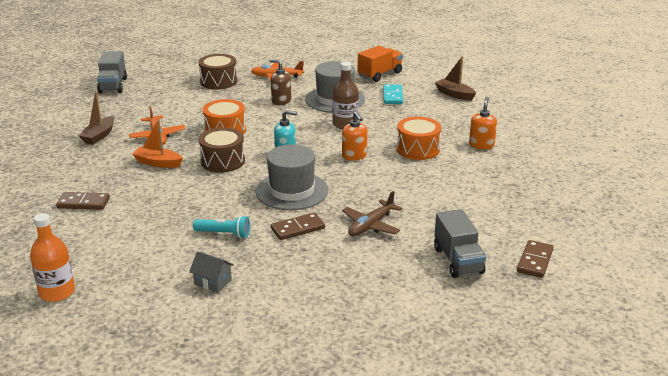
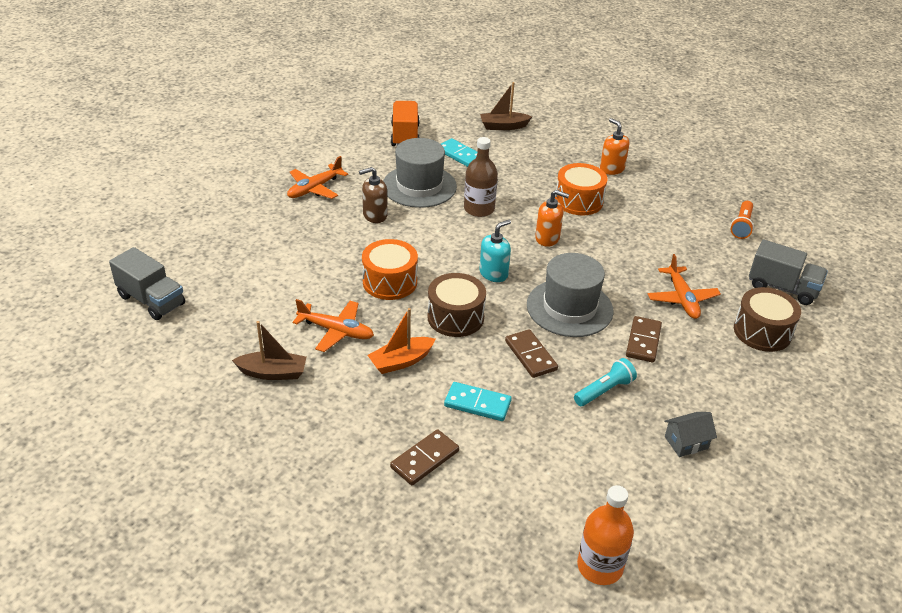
camera: 50 degrees left, 10 degrees up
(99, 136) = (273, 373): brown boat -> brown boat turned 60 degrees counterclockwise
(152, 199) = (477, 404): none -> turquoise domino
(218, 81) = (266, 227): brown drum -> brown drum (762, 332)
(371, 225) = (682, 299): brown plane -> orange plane
(509, 216) = (741, 226): none -> orange flashlight
(534, 261) = (817, 254): brown domino -> brown domino (530, 355)

